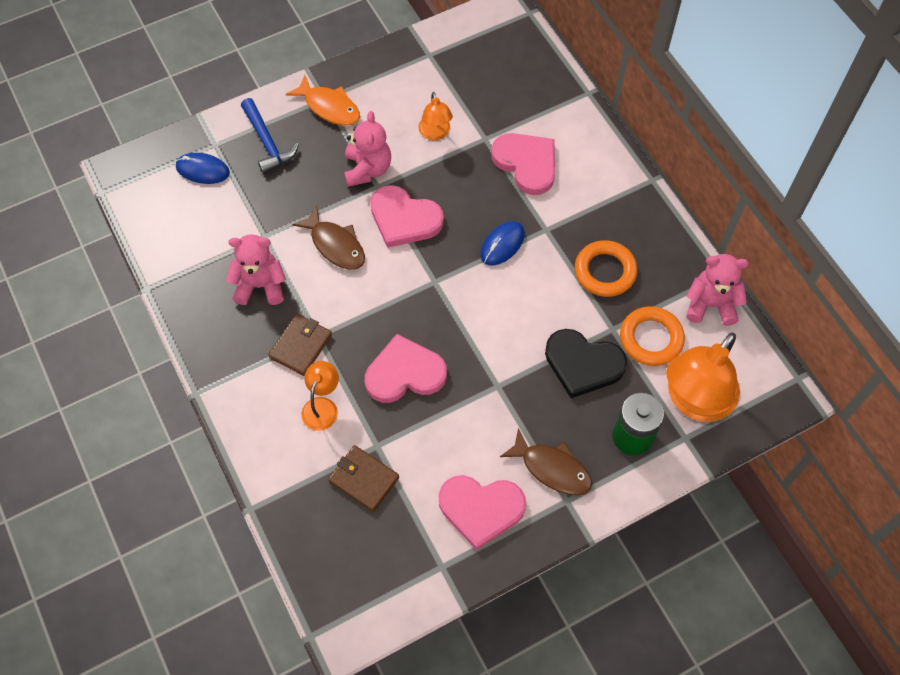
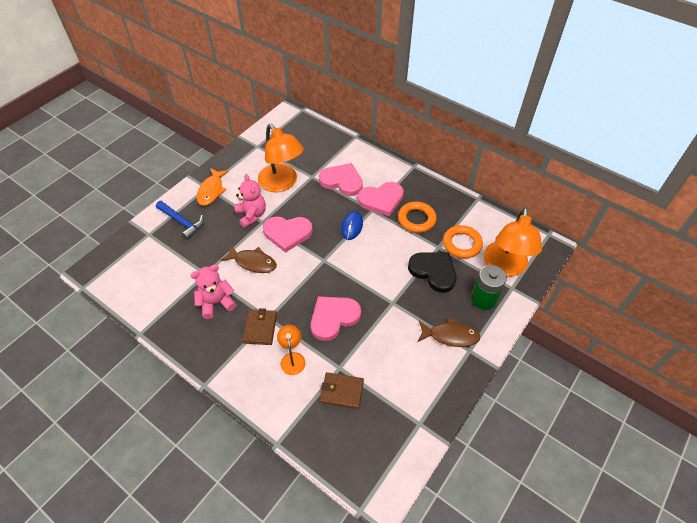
camera: 25 degrees left, 10 degrees down
(202, 170) = (147, 251): blue mouse -> none
(329, 107) = (211, 191): orange fish -> orange fish turned 90 degrees clockwise
(435, 133) = (282, 183): orange lamp -> orange lamp, size x1.99
(481, 509) = (423, 377): pink heart -> pink heart (381, 200)
(583, 364) = (433, 271): black heart -> black heart turned 135 degrees counterclockwise
(710, 304) = (482, 215): pink teddy bear -> none

